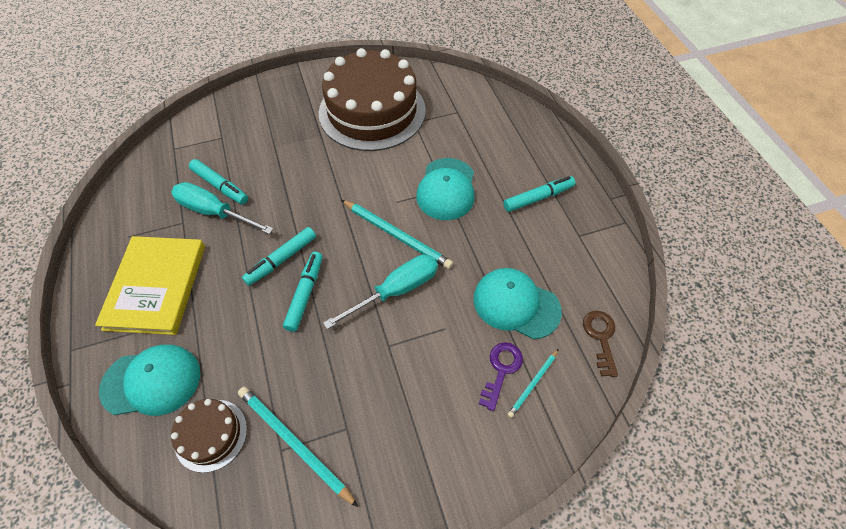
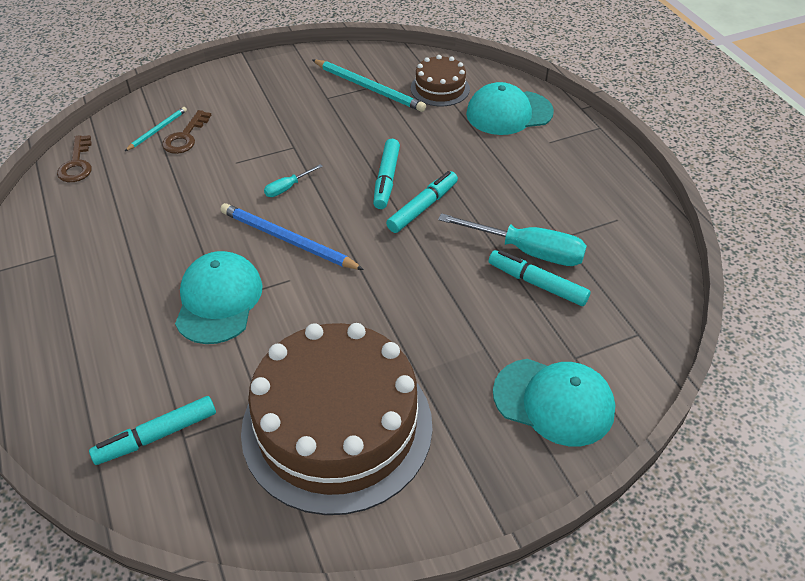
camera: 175 degrees right, 10 degrees down
(156, 286) = (551, 176): yellow book -> none
(396, 290) = (287, 188): turquoise screwdriver -> turquoise screwdriver, size x0.49
(397, 235) = (287, 240): turquoise pencil -> blue pencil
(501, 370) = (185, 137): purple key -> brown key
(516, 304) = (156, 184): turquoise cap -> turquoise cap (553, 401)
(538, 198) = (90, 297): turquoise marker -> turquoise marker (156, 436)

